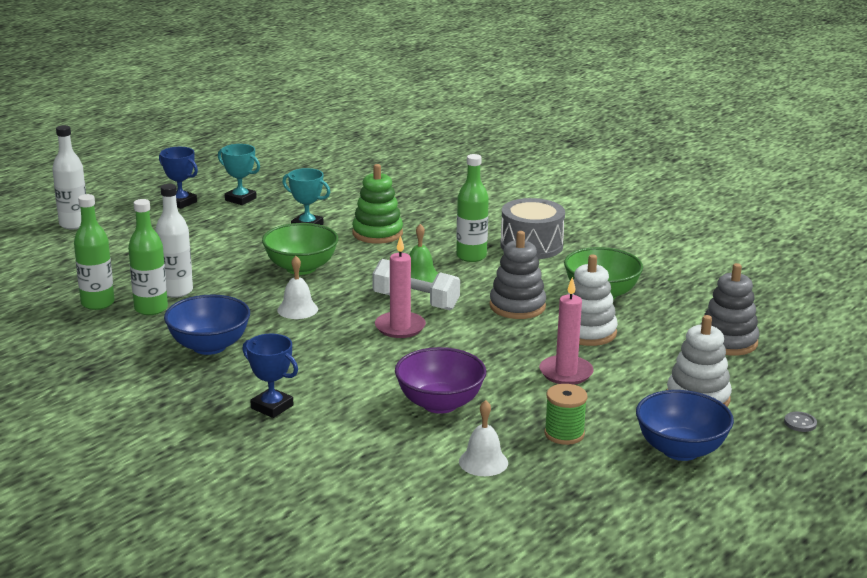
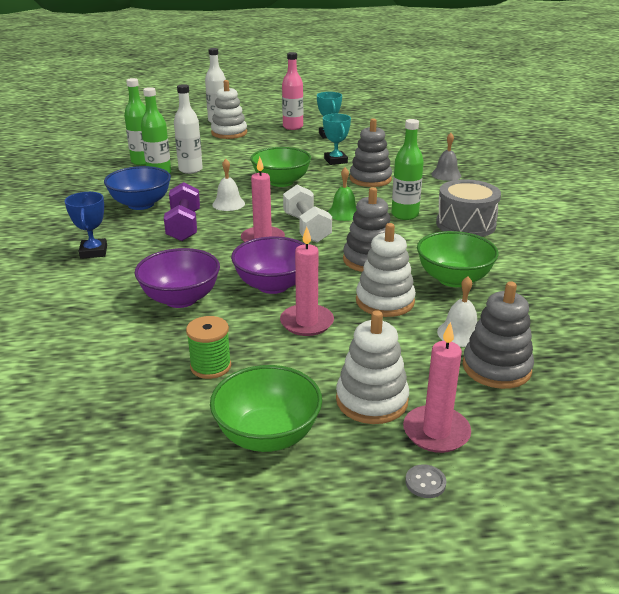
camera: 45 degrees right, 5 degrees up
(122, 234) = (229, 133): none -> white stacking toy
(181, 202) = (293, 127): blue trophy -> pink bottle
(303, 347) = (184, 226): none -> purple dumbbell
(377, 233) = (370, 179): green stacking toy -> grey stacking toy
(434, 204) = (446, 175): none -> grey bell
(483, 462) = (119, 353): white bell -> white bell (460, 333)
(487, 359) = (273, 285): none -> purple bowl
(680, 450) = (267, 435): blue bowl -> green bowl
(760, 395) = (436, 432): none -> pink candle

